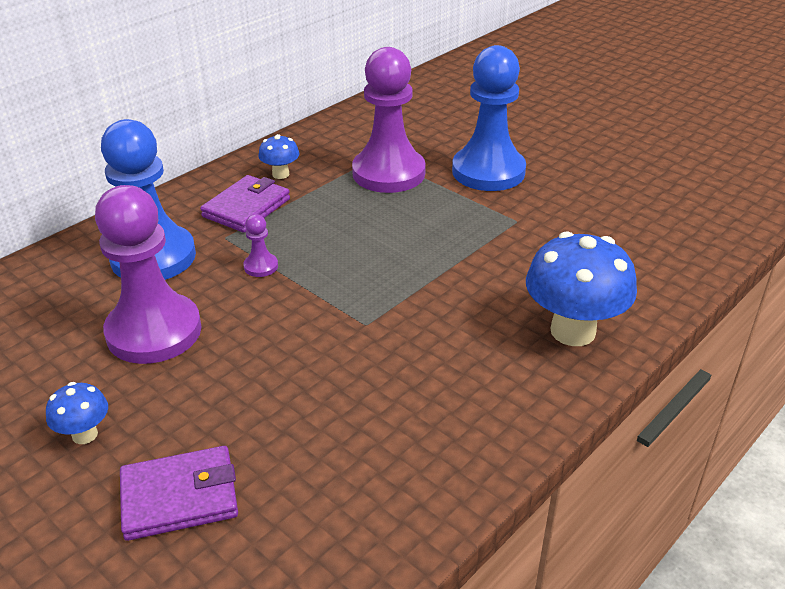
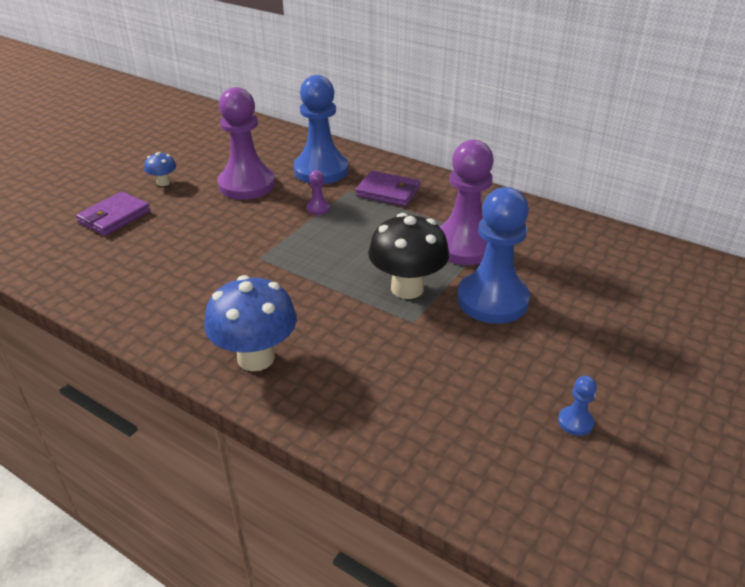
camera: 80 degrees right, 0 degrees up
(179, 497) = (114, 217): purple wallet -> purple wallet turned 60 degrees clockwise
(280, 174) = (439, 198): blue mushroom -> none
(459, 217) = (407, 288): none -> black mushroom
(653, 161) = (575, 422): none -> blue pawn

